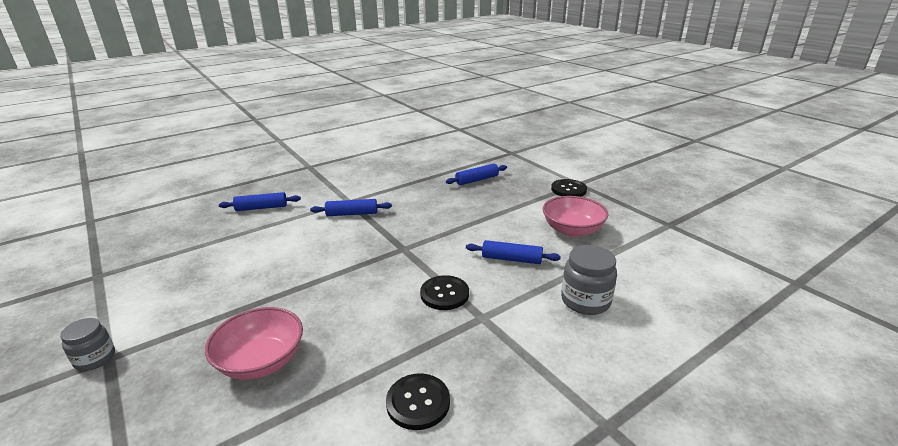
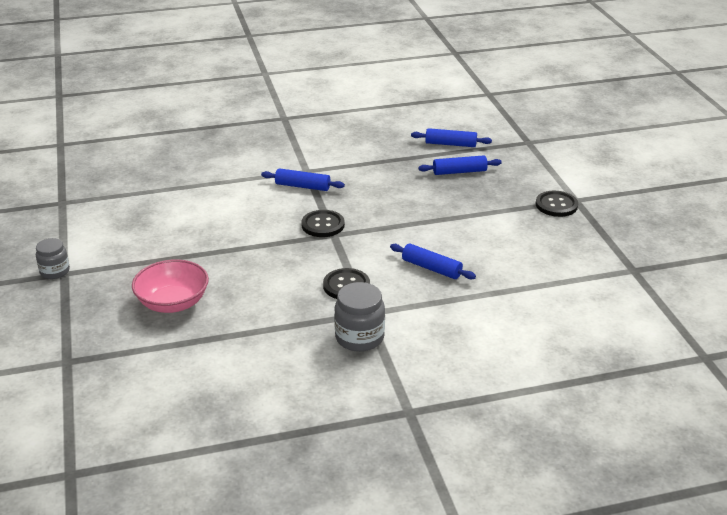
camera: 20 degrees right, 5 degrees up
(261, 208) = (217, 161): blue rolling pin -> blue rolling pin (450, 144)
(418, 402) = (276, 360): black button -> black button (323, 225)
(572, 230) = (518, 252): pink bowl -> none
(585, 301) = (471, 322): grey jar -> grey jar (359, 337)

